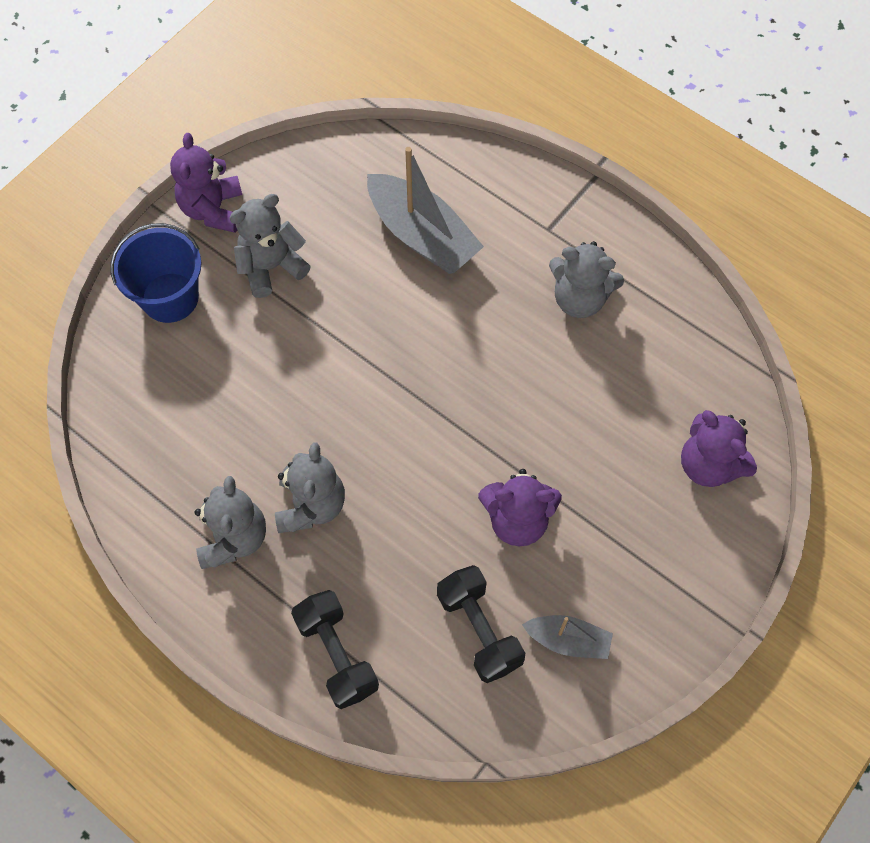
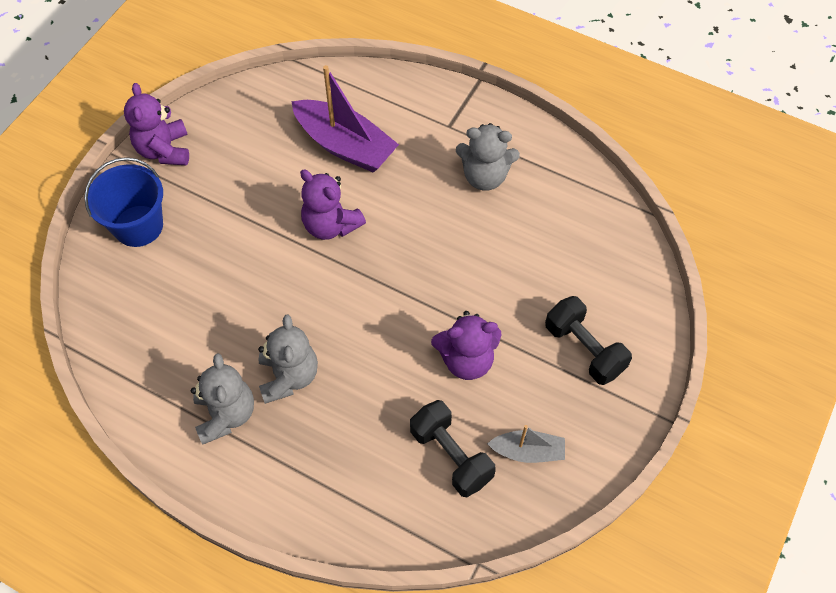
camera: 10 degrees left, 5 degrees down
(271, 267) = (222, 188): grey teddy bear -> none
(337, 654) = (332, 497): black dumbbell -> black dumbbell (584, 349)
(422, 235) = (345, 146): grey boat -> purple boat
(709, 464) = (616, 291): purple teddy bear -> purple teddy bear (331, 225)

